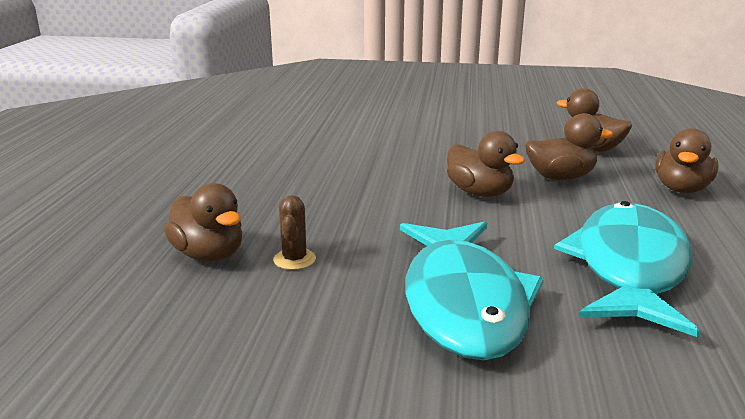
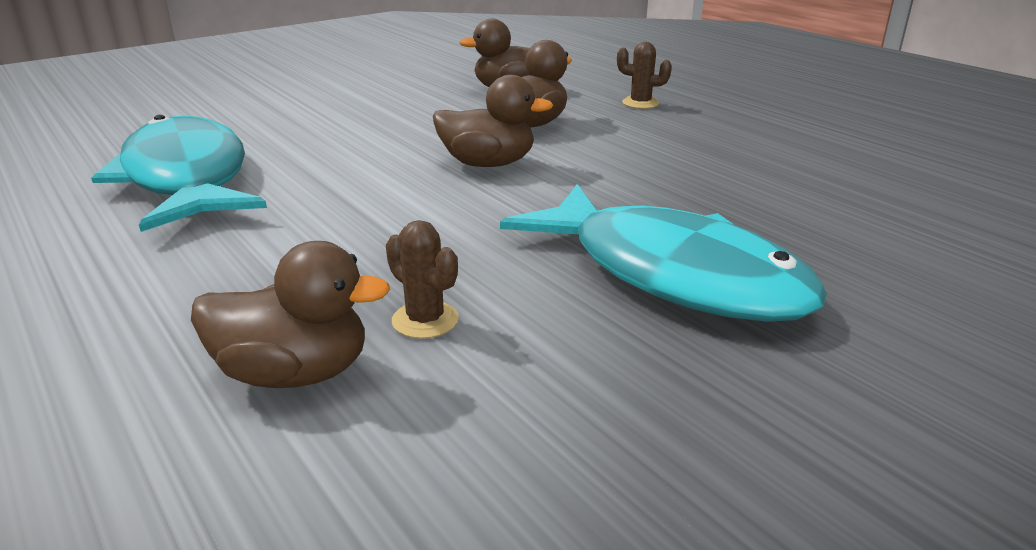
camera: 45 degrees left, 5 degrees up
(629, 268) = (726, 182): turquoise fish -> turquoise fish (187, 179)
(681, 189) = (640, 103): brown duck -> brown cactus

